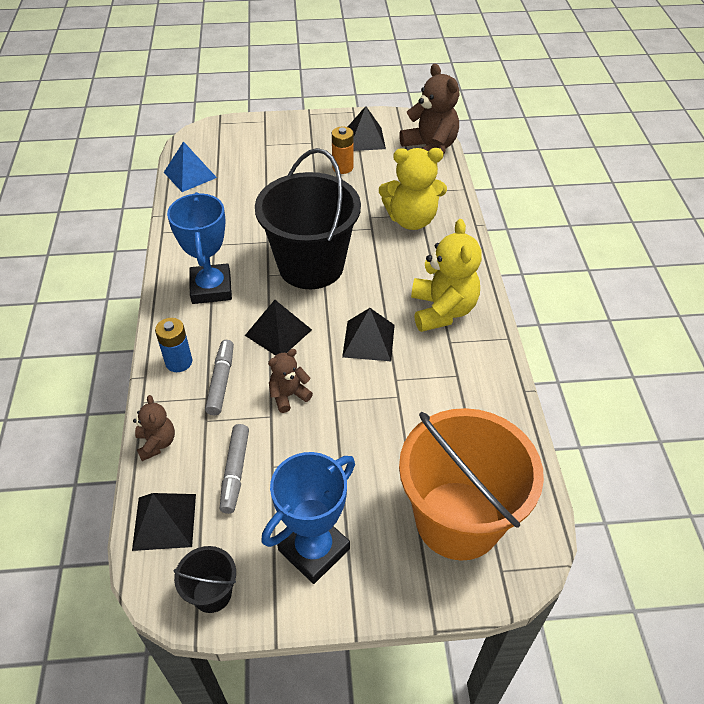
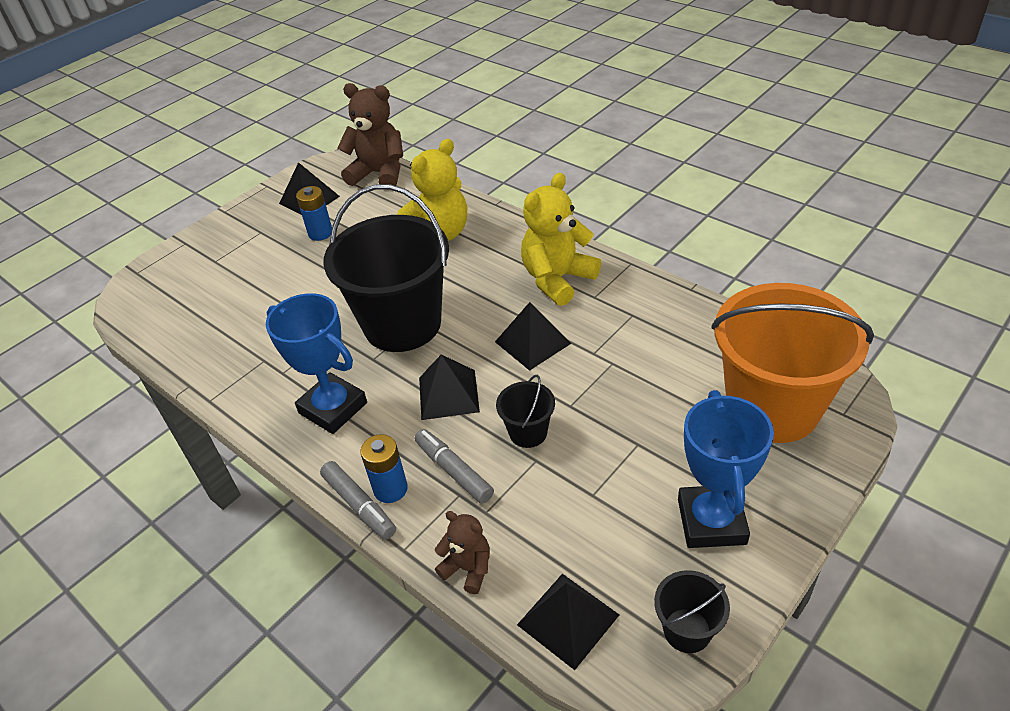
camera: 40 degrees left, 5 degrees down
(190, 175) = (168, 334): blue pyramid -> none
(235, 472) = (569, 526): grey marker -> grey marker (359, 505)
(289, 395) = (528, 432): brown teddy bear -> black bucket
(342, 167) = (320, 233): orange battery -> blue battery
(442, 310) = (557, 279): yellow teddy bear -> yellow teddy bear turned 90 degrees counterclockwise

